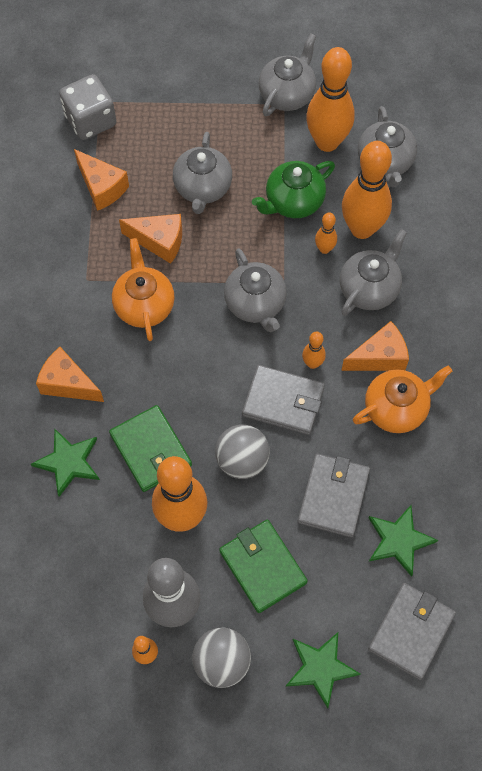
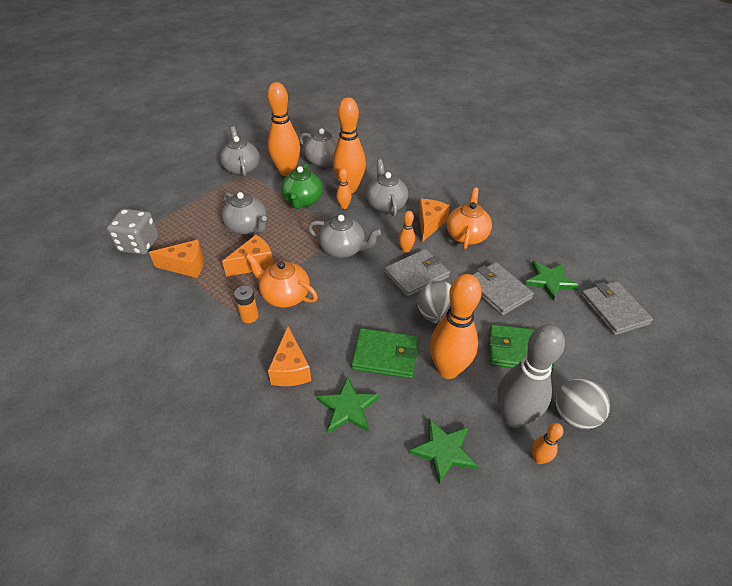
camera: 50 degrees left, 20 degrees down
(68, 383) = (291, 369): orange cheese -> orange cheese turned 75 degrees counterclockwise
(93, 298) = (249, 316): none -> orange battery
(320, 668) = (612, 366): green star -> green star (444, 451)

